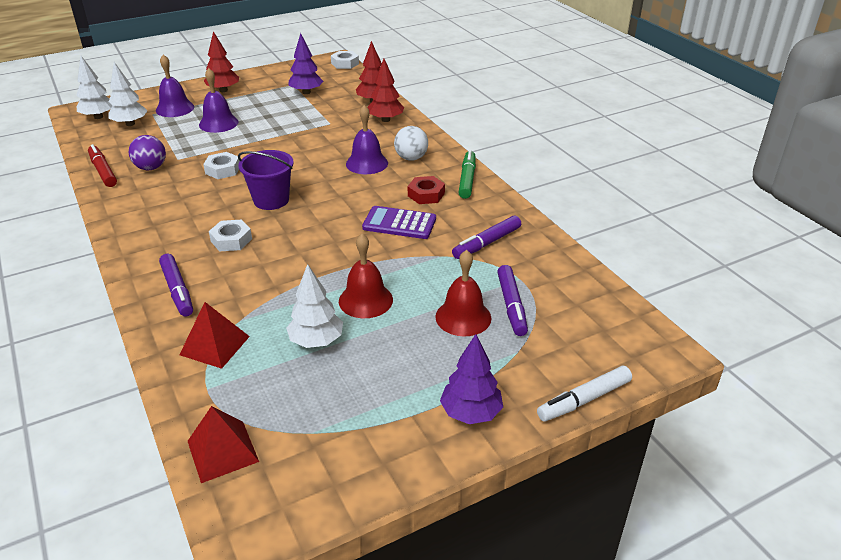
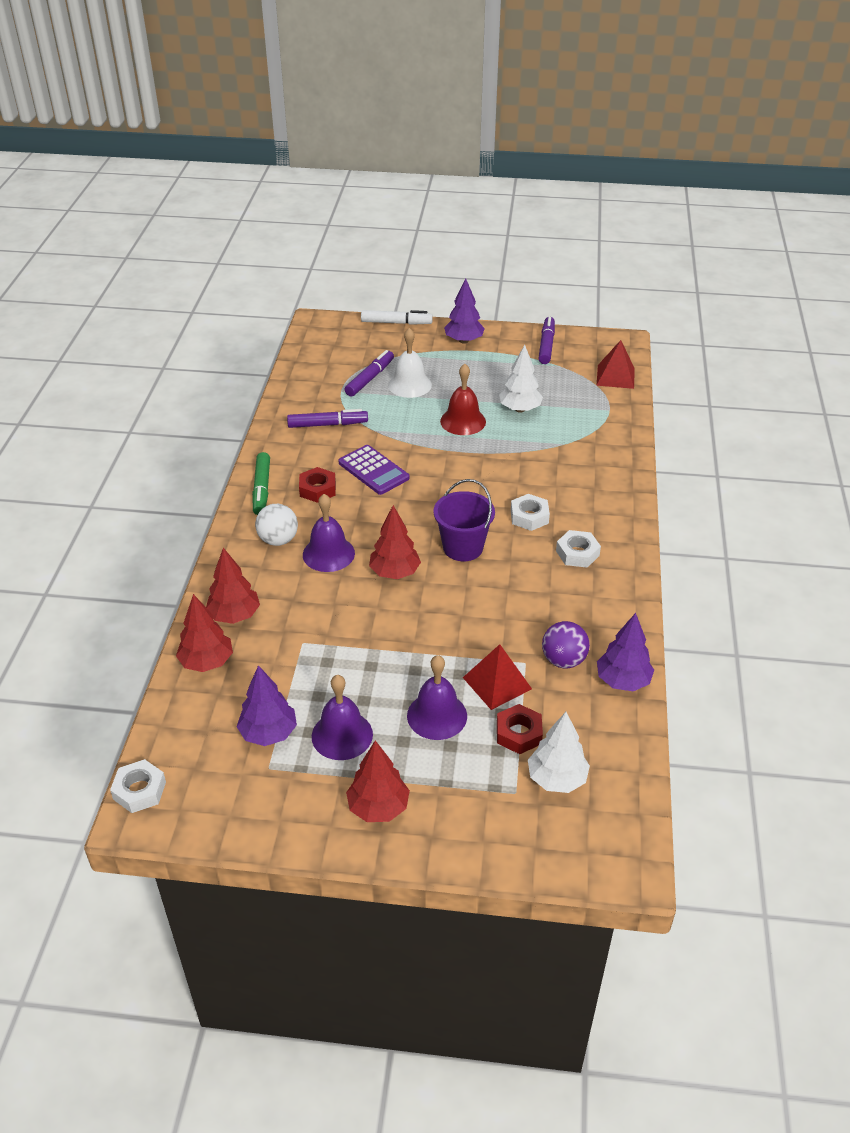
camera: 145 degrees left, 5 degrees up
(98, 117) = (598, 826): white tree -> none
(103, 171) = (623, 681): red marker -> purple tree
(163, 131) = (519, 733): none -> red nut
(175, 108) = (476, 790): purple bell -> purple bell (342, 735)
(177, 290) = (599, 487): purple marker -> purple marker (546, 345)
(215, 345) = (591, 434): red pyramid -> red pyramid (497, 683)
(223, 170) = (484, 616): white nut -> white nut (577, 553)
(308, 170) = (395, 573): none -> red tree
(463, 317) = (409, 385): red bell -> white bell
(467, 179) = (262, 489): green marker -> green marker turned 45 degrees counterclockwise

